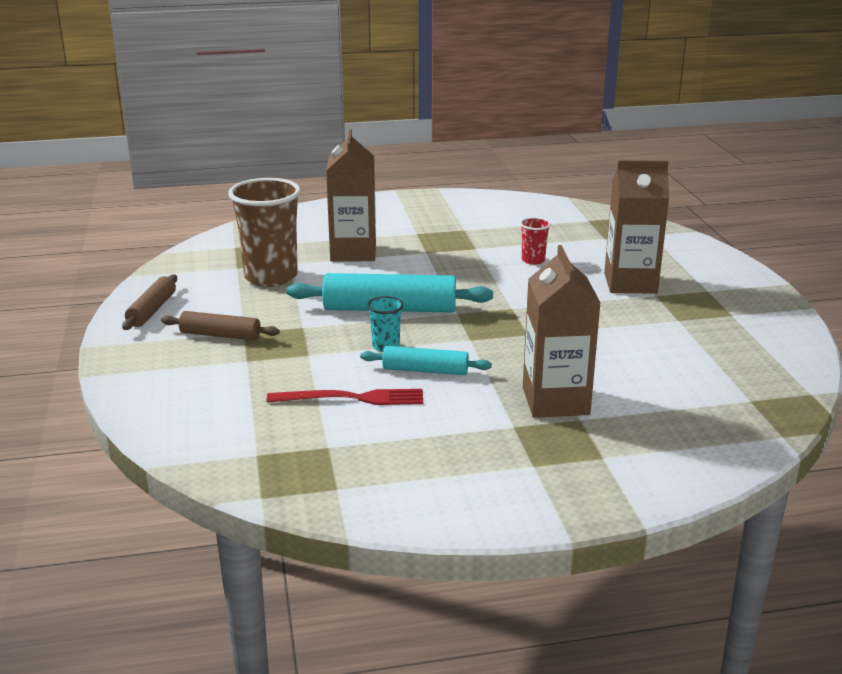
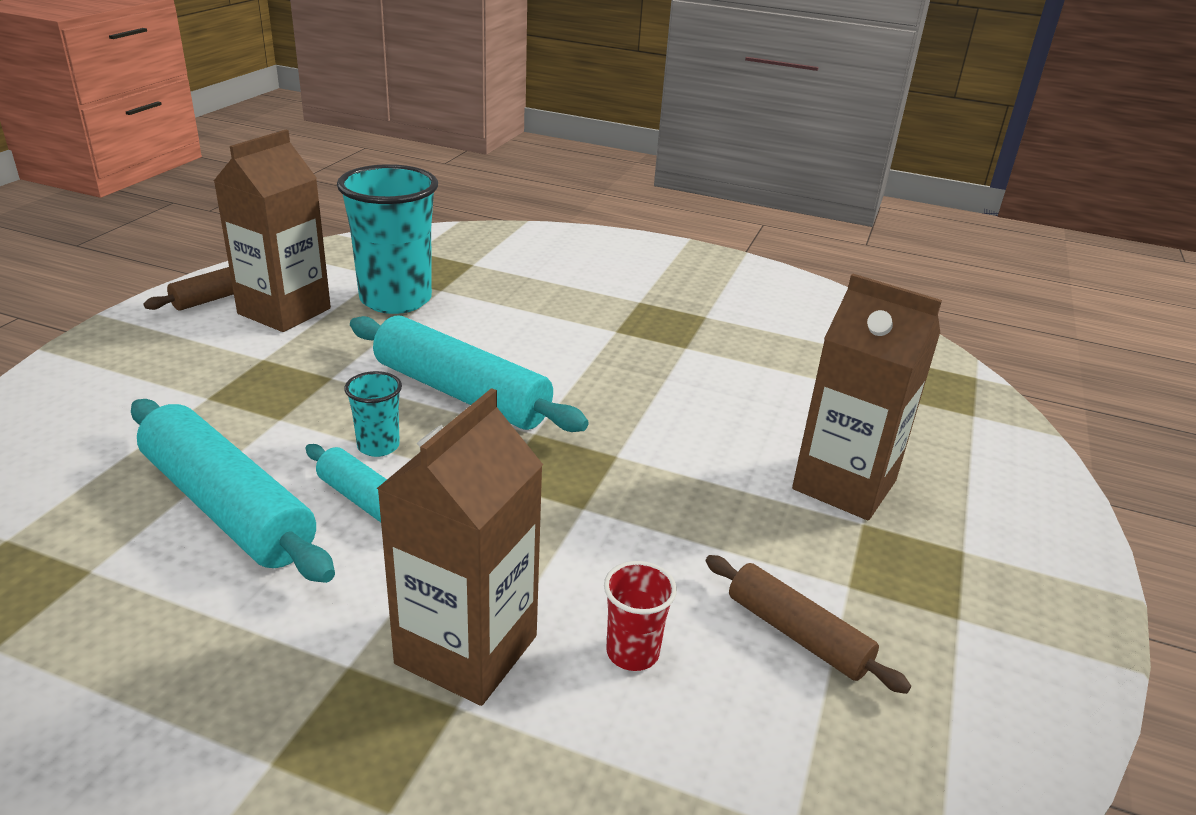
camera: 30 degrees right, 5 degrees up
(220, 335) = (234, 353): brown rolling pin -> brown rolling pin (797, 634)
(271, 277) = (395, 300): brown cup -> turquoise cup
(352, 398) = (227, 507): red fork -> turquoise rolling pin
(353, 252) = (529, 301): brown carton -> brown carton (284, 311)
(533, 260) = (741, 393): red cup -> red cup (632, 652)

